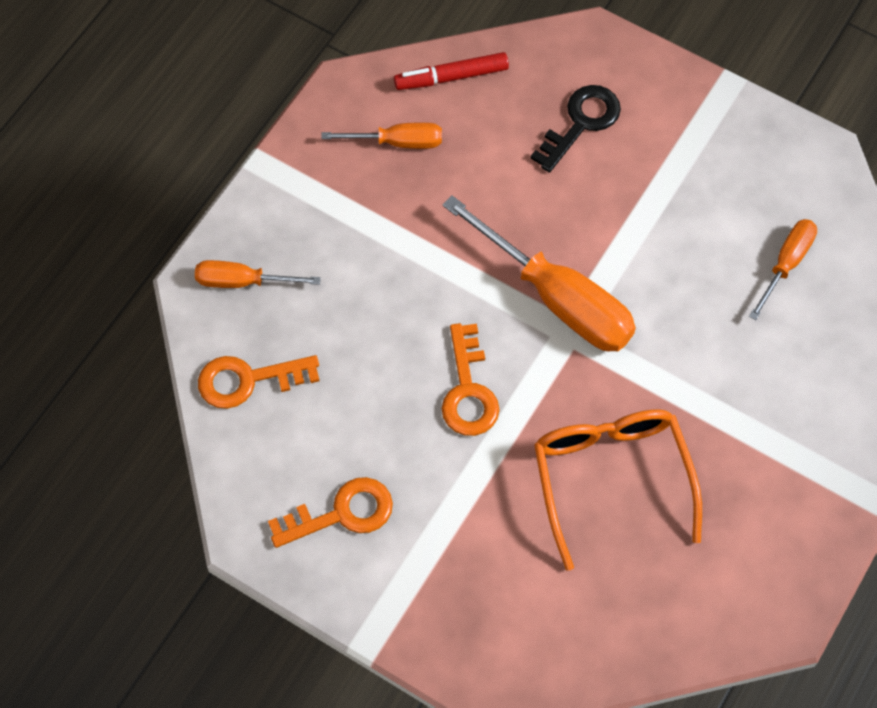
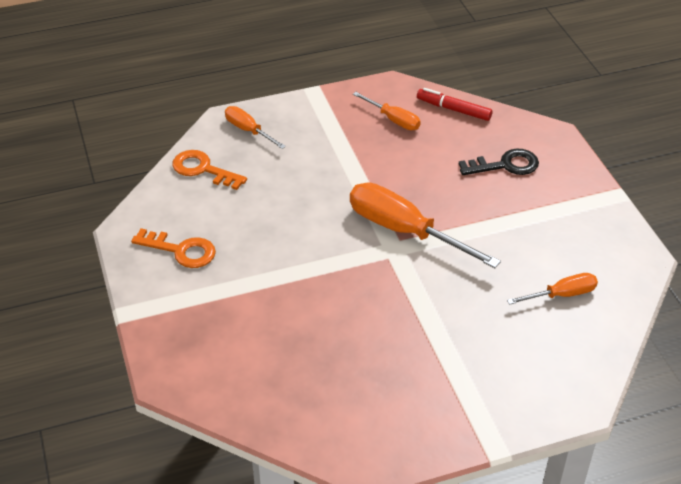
camera: 40 degrees right, 20 degrees down
(468, 390) = (308, 240): orange key -> none
(557, 298) = (404, 231): orange screwdriver -> orange screwdriver turned 135 degrees clockwise
(611, 478) = (341, 328): orange glasses -> none

